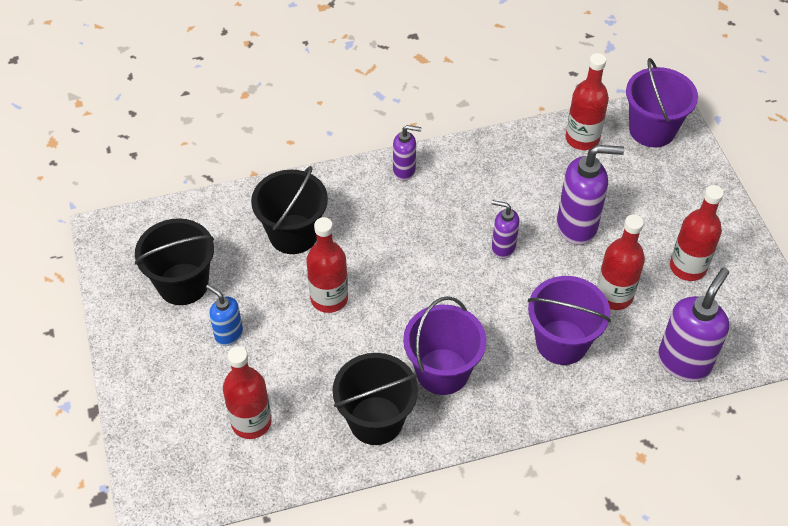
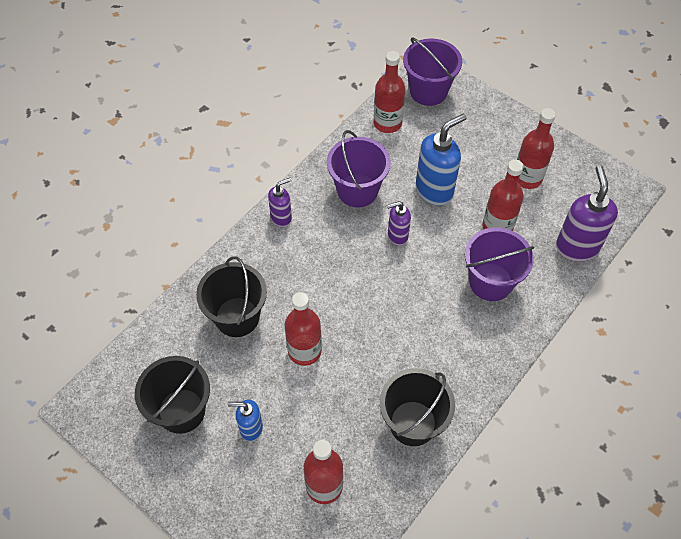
camera: 35 degrees left, 5 degrees up
(442, 371) = (429, 355): purple bucket -> purple bucket (357, 190)
(577, 226) = (434, 190): purple soap dispenser -> blue soap dispenser

